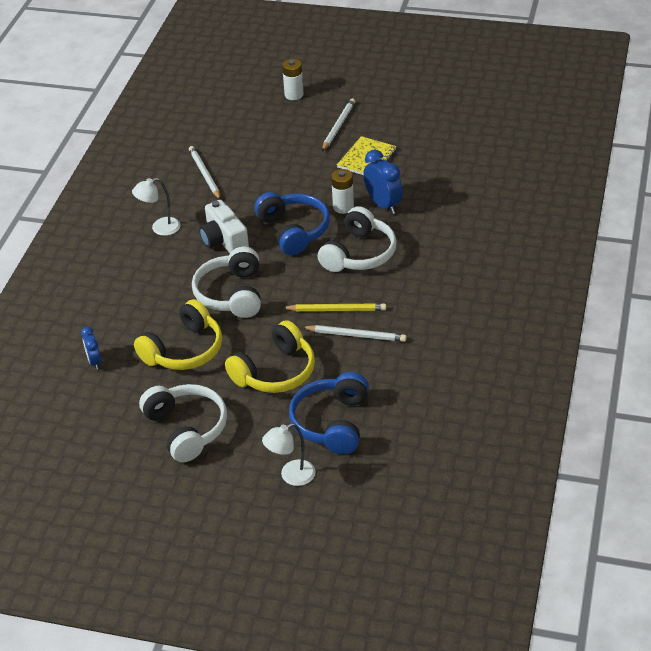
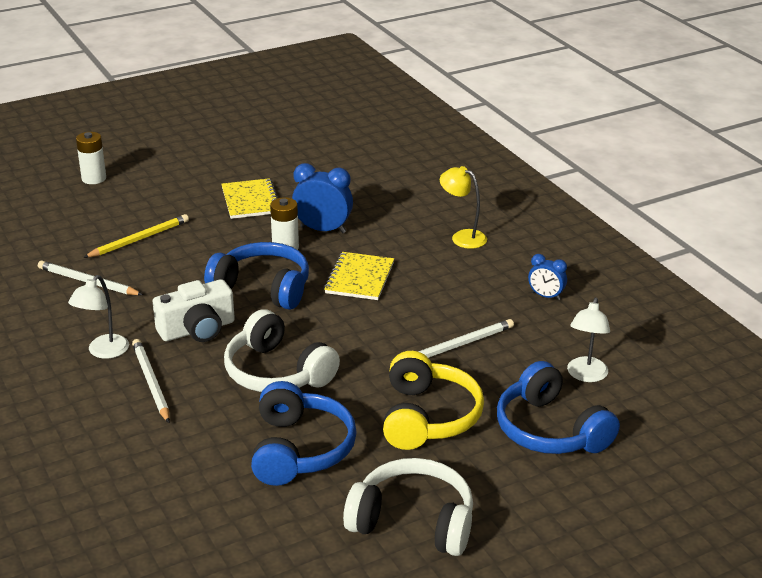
camera: 45 degrees left, 10 degrees down
(94, 361) = (207, 518): blue clock -> blue clock (546, 296)
(184, 350) = (300, 449): yellow headphones -> blue headphones
(224, 240) = (197, 329): white camera -> white camera turned 45 degrees counterclockwise
(291, 476) = (585, 500): white lamp -> white lamp (586, 375)
(336, 309) = (407, 333): yellow pencil -> yellow pencil (139, 239)
(338, 126) = (181, 186): white pencil -> white pencil (151, 382)
(359, 254) = (359, 278): white headphones -> yellow notebook
(466, 257) = (462, 237): none -> yellow lamp

